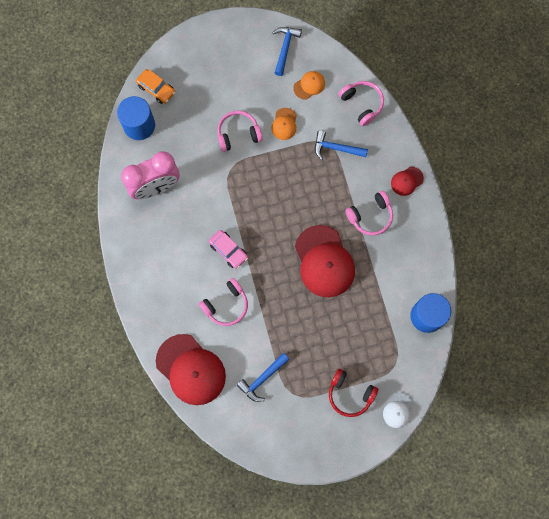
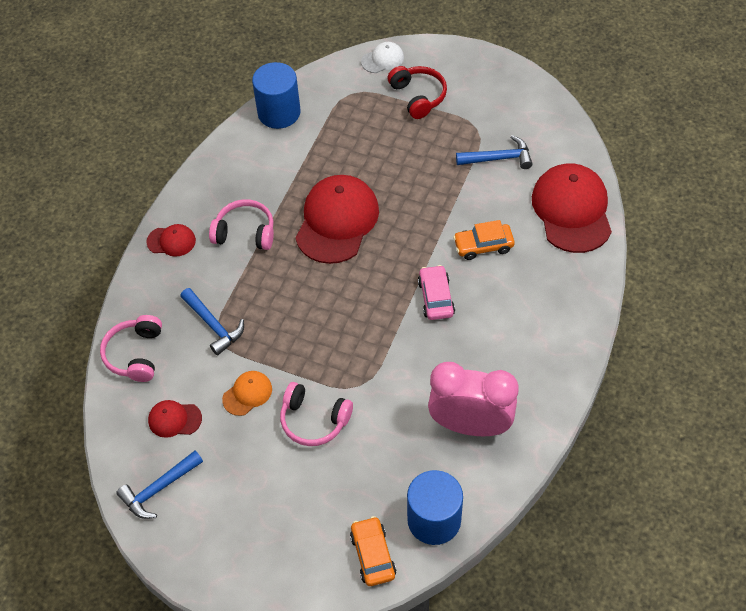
camera: 140 degrees left, 20 degrees down
(226, 305) = (483, 246): pink headphones -> orange car
(309, 85) = (174, 419): orange cap -> red cap

